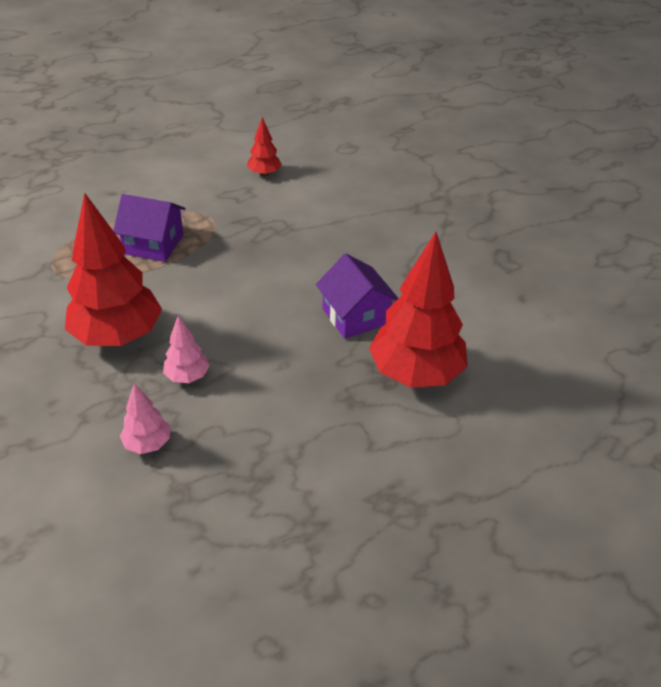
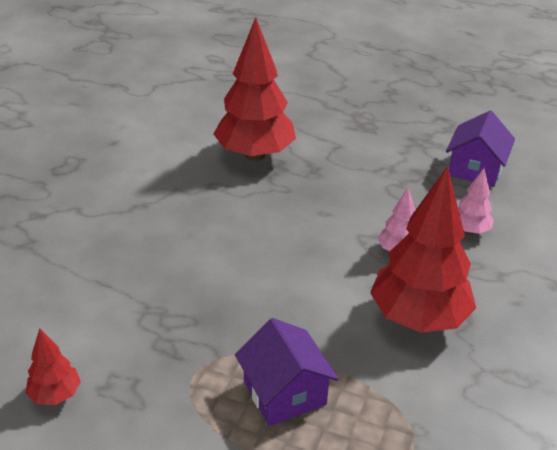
camera: 130 degrees left, 5 degrees down
(355, 316) = (228, 206): purple house -> purple house (475, 169)

